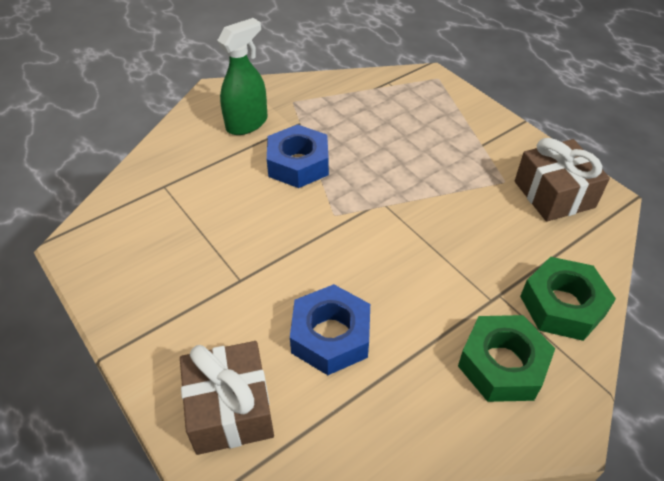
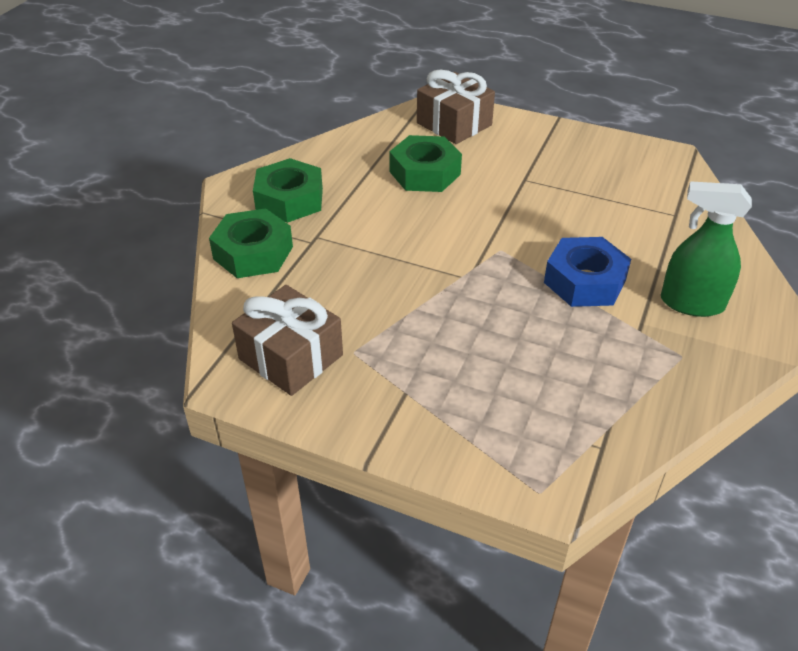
camera: 150 degrees right, 5 degrees down
(247, 123) = (691, 303): green spray bottle -> green spray bottle turned 90 degrees clockwise
(330, 336) = (425, 173): blue nut -> green nut

